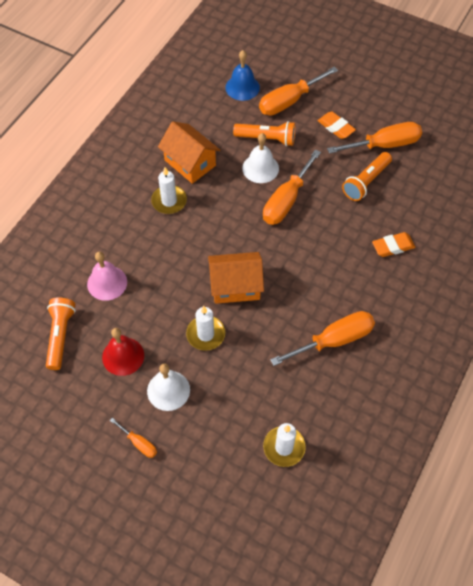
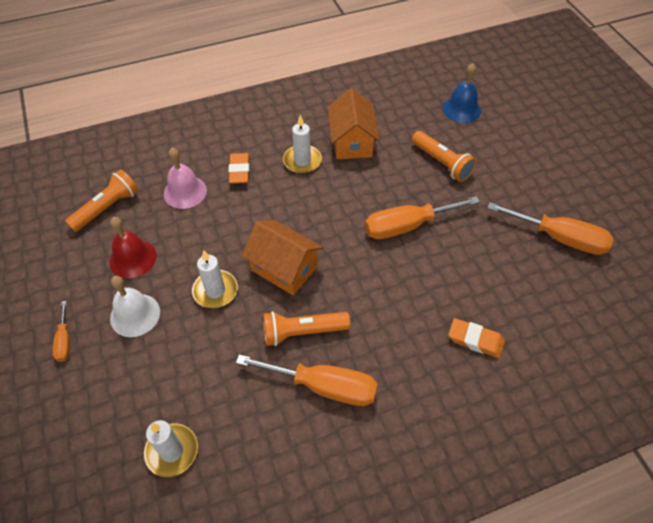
camera: 40 degrees right, 5 degrees down
(260, 168) = (410, 183): white bell -> none
(289, 101) = (495, 144): orange screwdriver -> none
(336, 127) = (521, 193): orange eraser -> orange eraser (239, 171)
(366, 182) = (506, 260): orange flashlight -> orange flashlight (302, 332)

